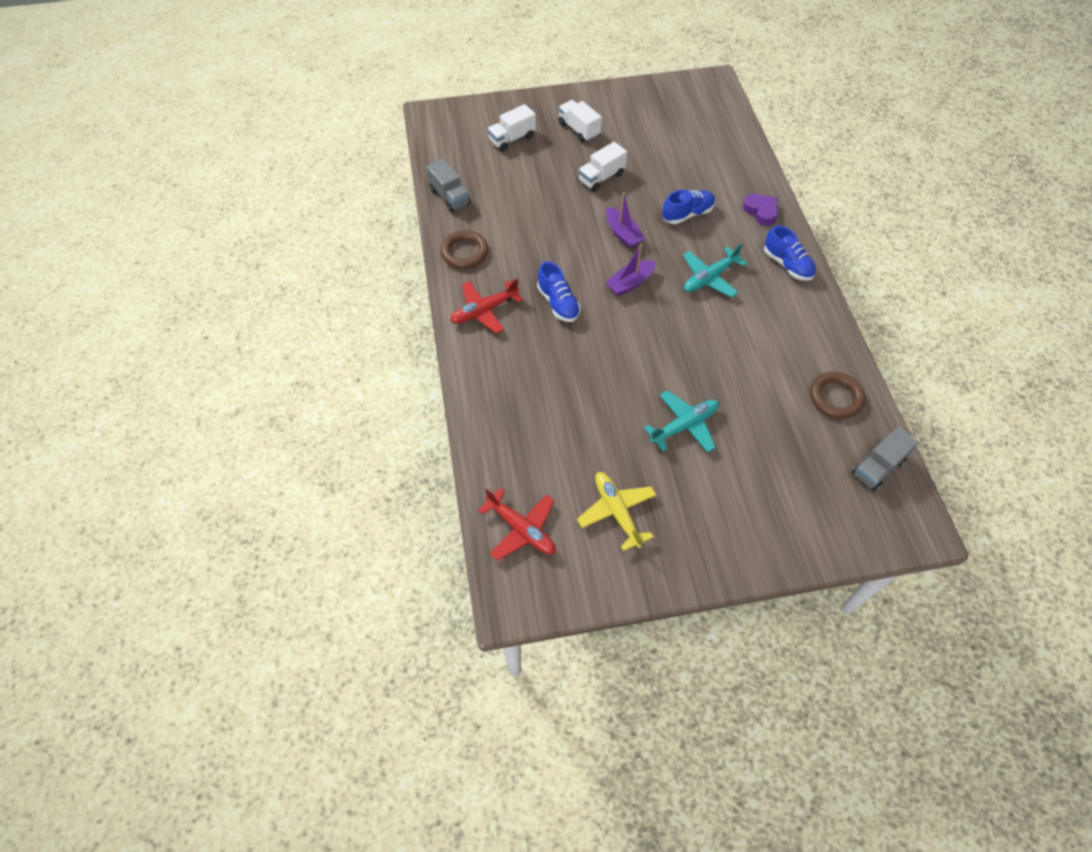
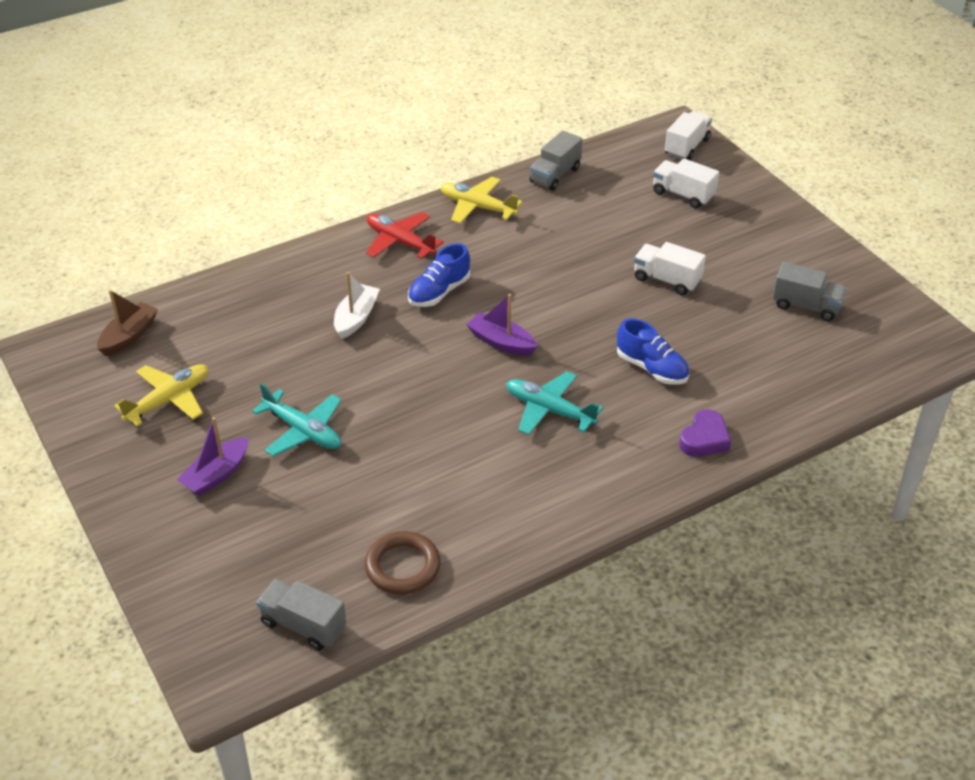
camera: 70 degrees right, 15 degrees down
(464, 252) = (477, 207): brown ring -> yellow plane
(521, 529) = (129, 336): red plane -> brown boat
(566, 362) = (356, 318): none -> white boat
(579, 130) = (741, 242): white truck -> white truck (687, 147)
(623, 234) = (580, 319): purple boat -> purple boat (216, 475)
(655, 124) = (806, 306): none -> grey truck
(787, 265) = (617, 482): blue shoe -> none

